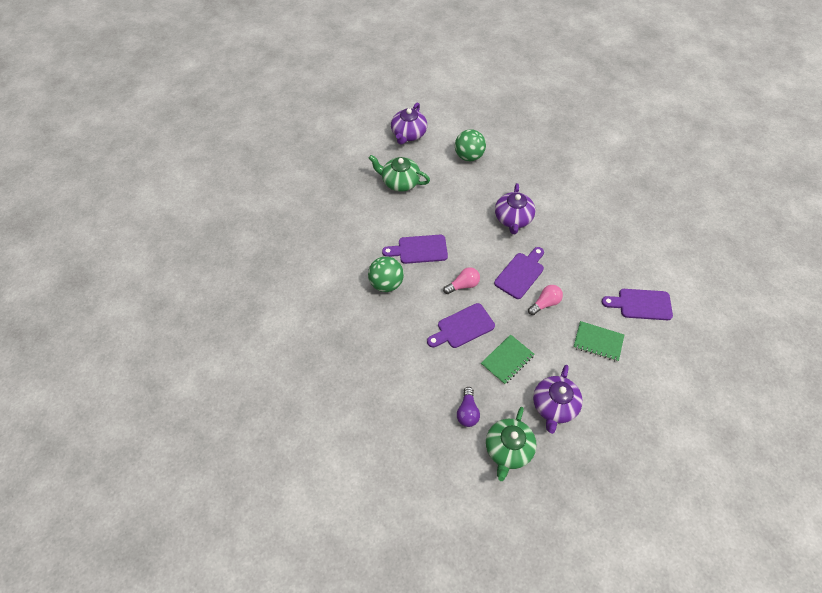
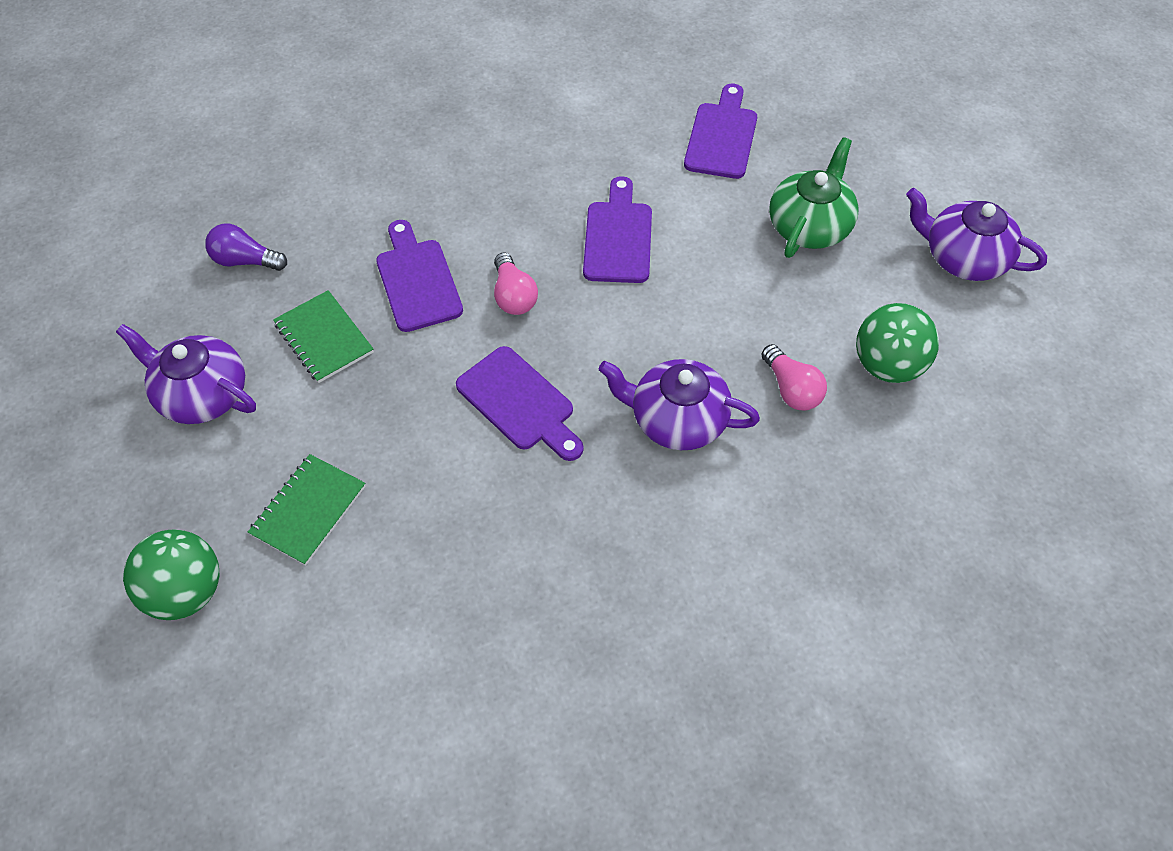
camera: 100 degrees right, 0 degrees up
(386, 284) = (546, 179): green ball -> green ball (186, 592)
(508, 449) = (154, 306): green teapot -> none
(545, 303) = (431, 432): pink light bulb -> pink light bulb (791, 389)
(641, 304) = (374, 634): purple cutting board -> purple cutting board (722, 136)

